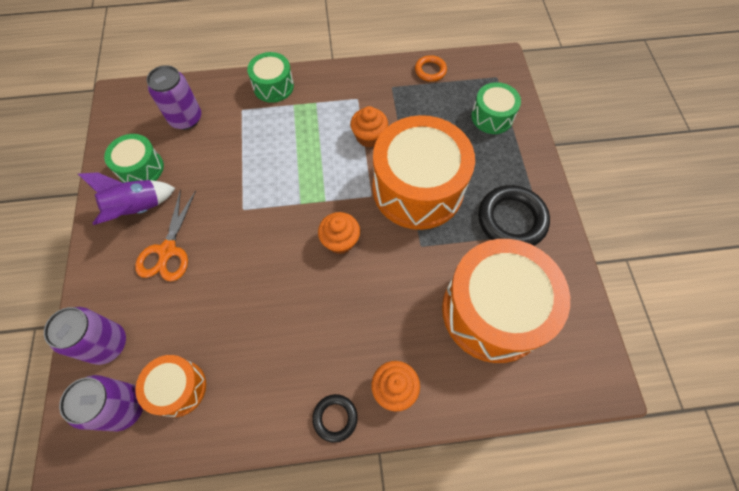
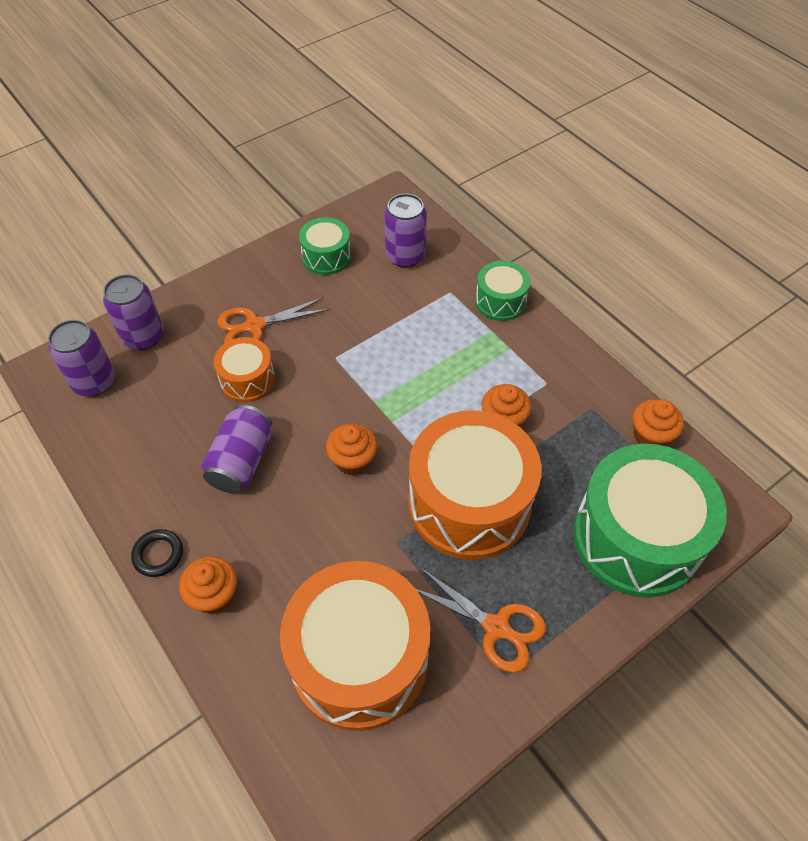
camera: 60 degrees right, 10 degrees down
(137, 209) = (282, 280): purple rocket -> none
(178, 388) = (128, 411): orange drum -> orange drum (247, 379)
(290, 318) = (241, 461): none -> purple can
(430, 70) = (650, 436): orange ring -> orange cupcake
(492, 117) = (636, 537): green drum -> green drum, size x2.01
(511, 220) = (497, 627): black ring -> orange scissors

